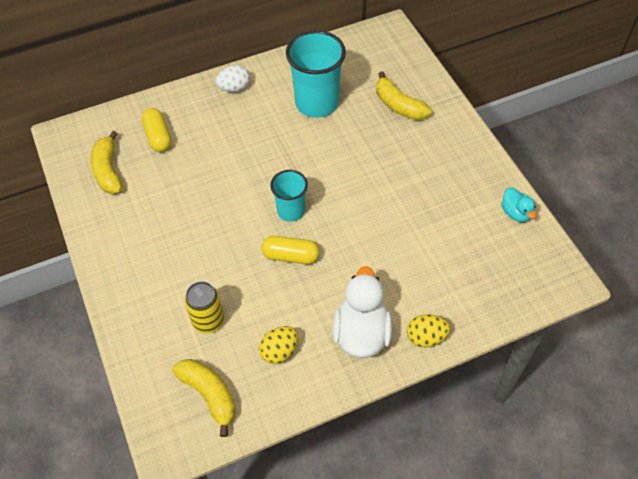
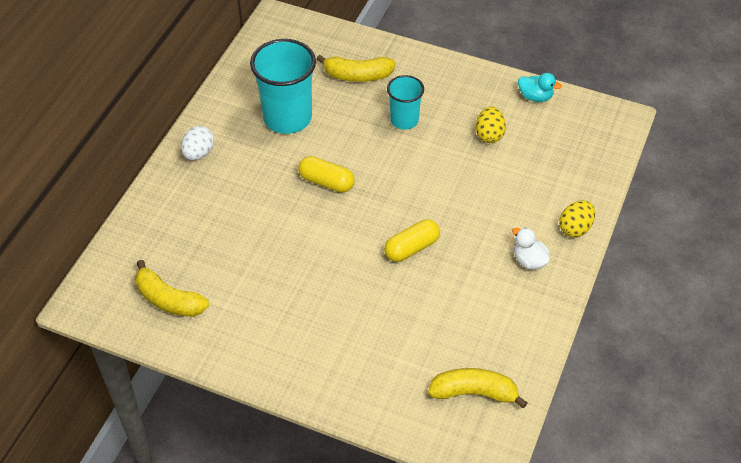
camera: 45 degrees left, 5 degrees down
(158, 136) = (179, 240): yellow capsule -> yellow capsule (326, 182)
(208, 321) = (407, 344): yellow can -> none
(279, 351) = (487, 320): yellow egg -> yellow egg (489, 135)
(291, 211) = (370, 215): turquoise cup -> turquoise cup (404, 120)
(361, 333) = (529, 260): white duck -> white duck, size x0.53

